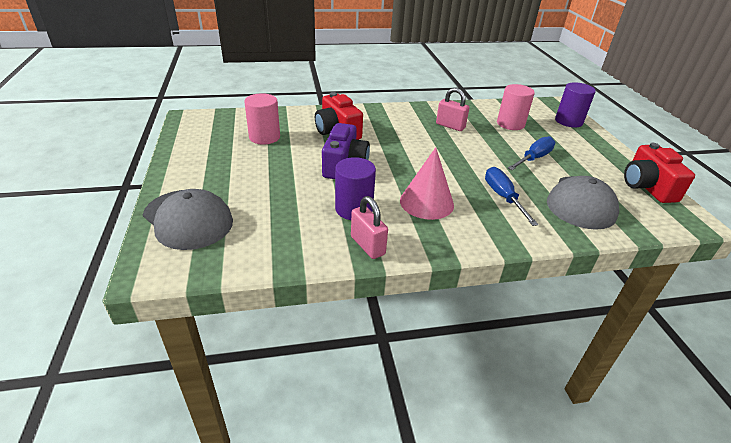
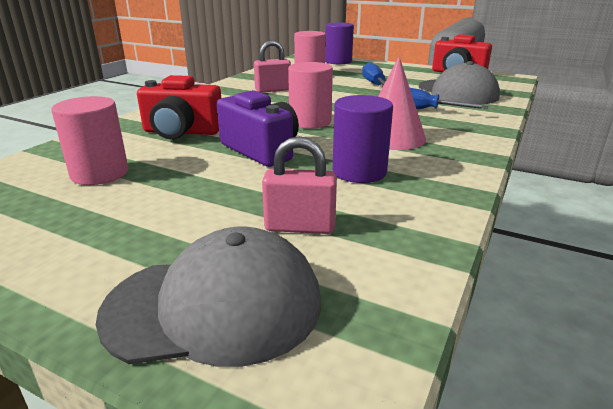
camera: 50 degrees left, 10 degrees down
(367, 245) = (440, 186): pink padlock -> pink padlock (300, 227)
(410, 163) = (310, 122): none -> pink cylinder

